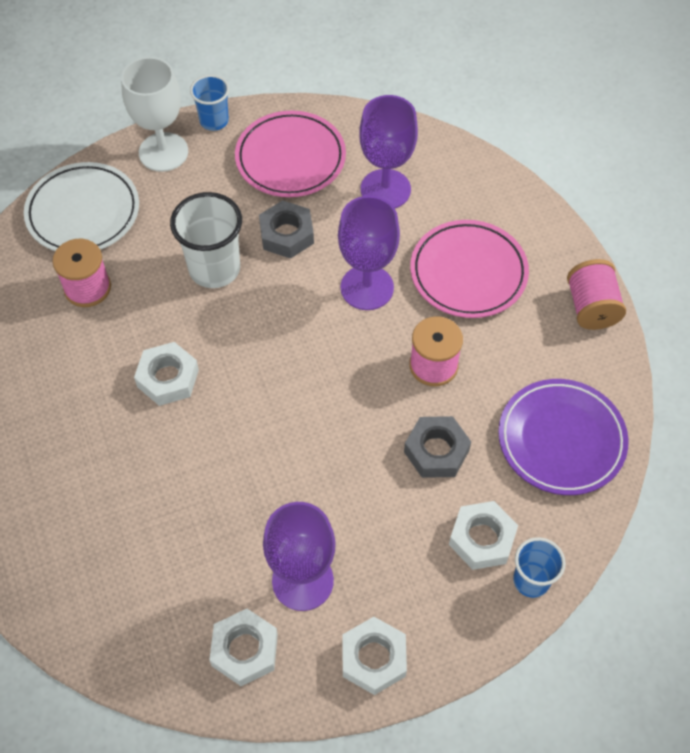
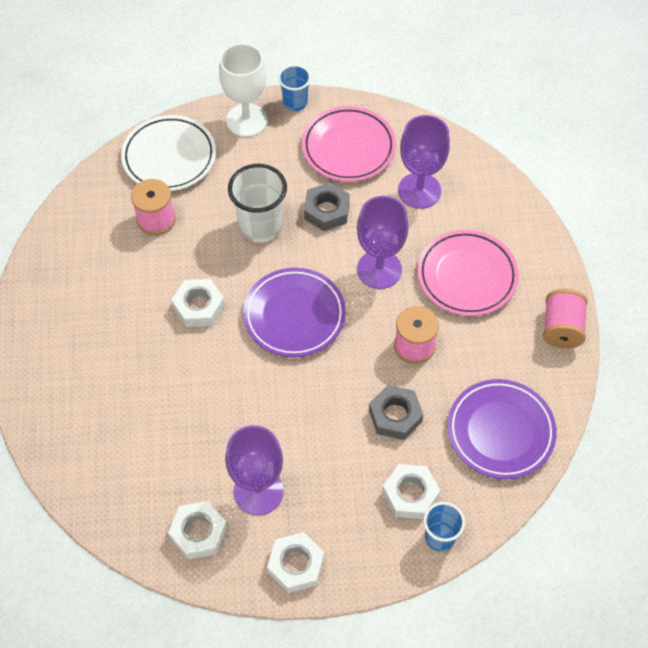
camera: 15 degrees right, 0 degrees up
(284, 362) = (294, 315): none -> purple plate

